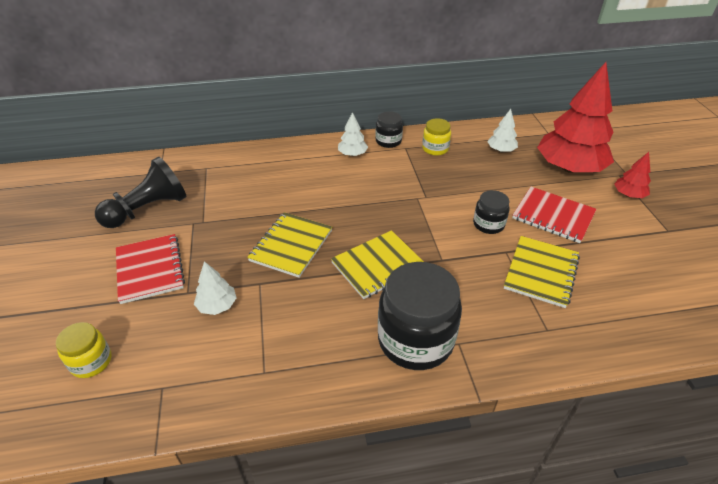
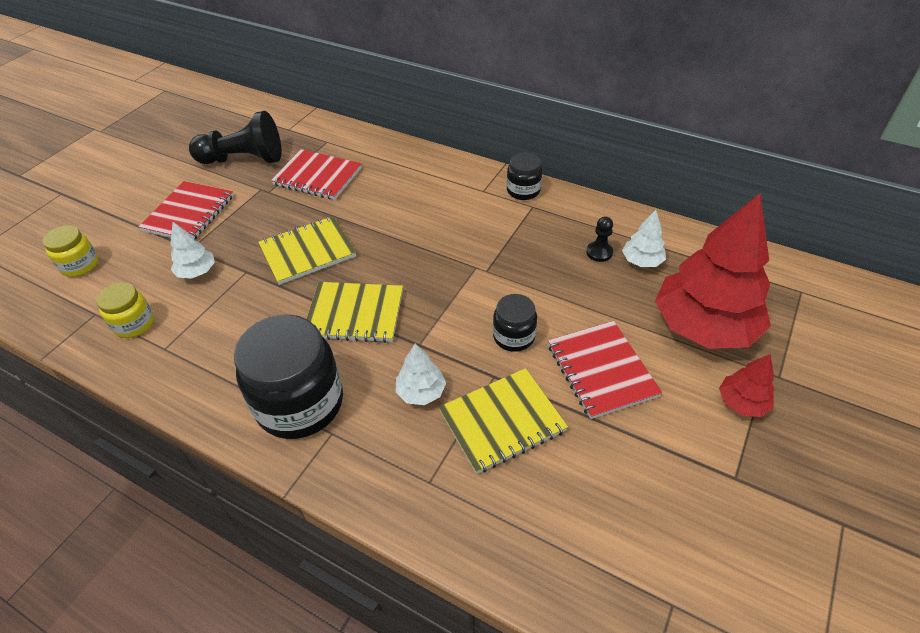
camera: 40 degrees right, 5 degrees up
(231, 194) = (317, 177): none -> red notebook
(352, 154) = (469, 188): white tree -> white tree (421, 392)
(435, 149) = (564, 222): yellow jar -> yellow jar (134, 324)
(474, 156) = (599, 252): none -> black pawn

